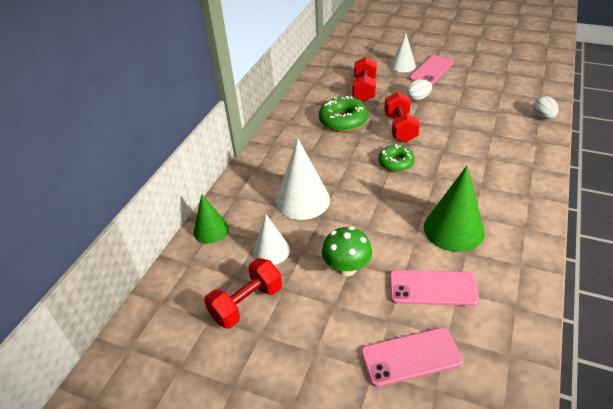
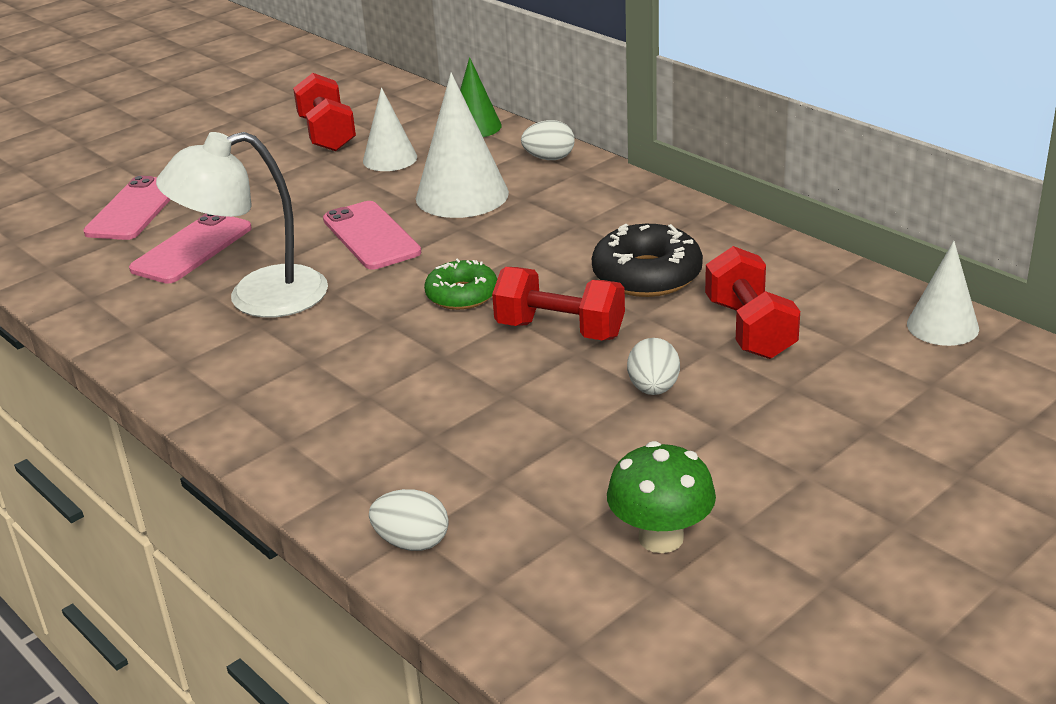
camera: 115 degrees right, 10 degrees down
(244, 184) = (549, 158): none -> white egg
(343, 120) = (647, 275): green donut -> black donut
(346, 268) = (298, 200): green mushroom -> green mushroom (661, 538)
(364, 90) = (750, 329): red dumbbell -> red dumbbell turned 45 degrees clockwise
(403, 65) = (831, 418): white cone -> white cone (942, 326)
(431, 71) = (769, 455): pink phone -> pink phone (371, 236)
(453, 229) = (257, 297): green cone -> white lamp

